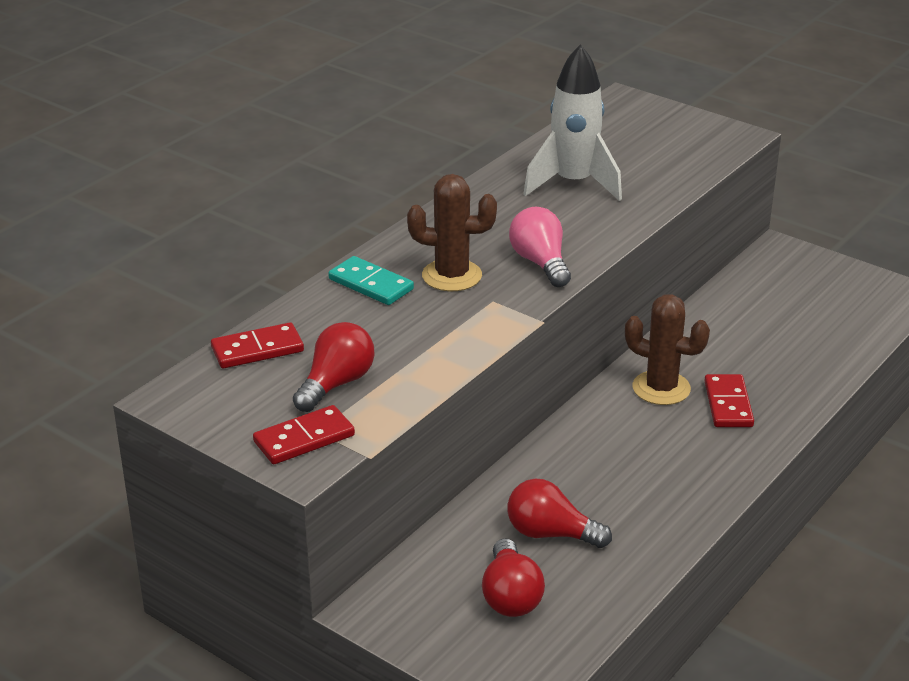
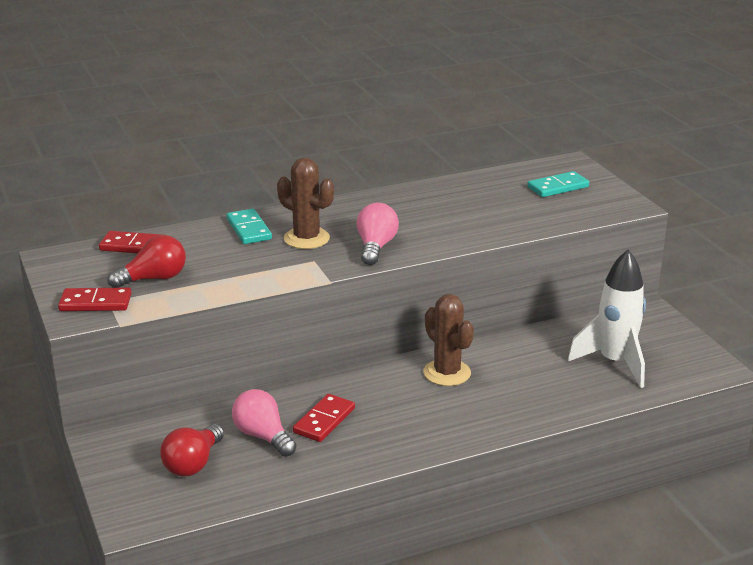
camera: 30 degrees right, 5 degrees down
(550, 534) = (263, 436): red light bulb -> pink light bulb
(573, 184) = (463, 206): white rocket -> white rocket (614, 363)
(644, 133) = (558, 187): none -> turquoise domino
(728, 404) = (484, 399): red domino -> red domino (324, 420)

